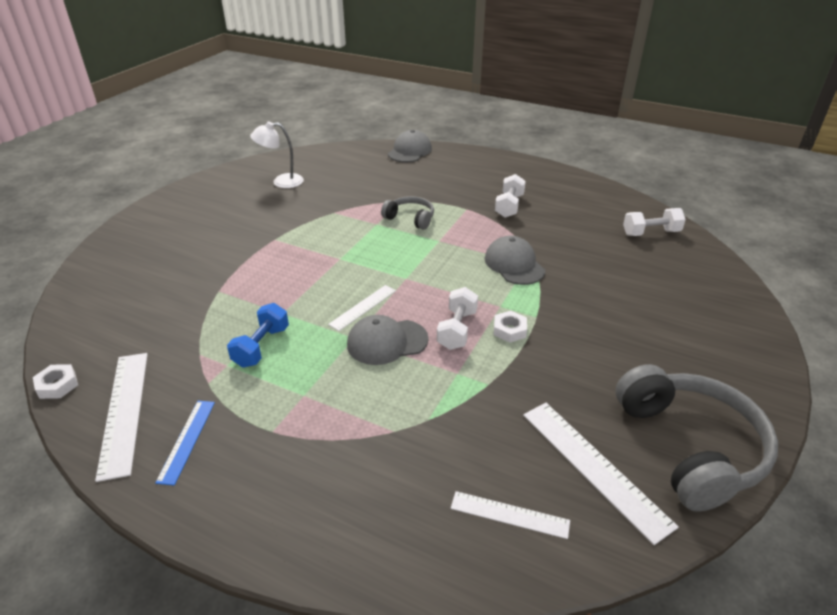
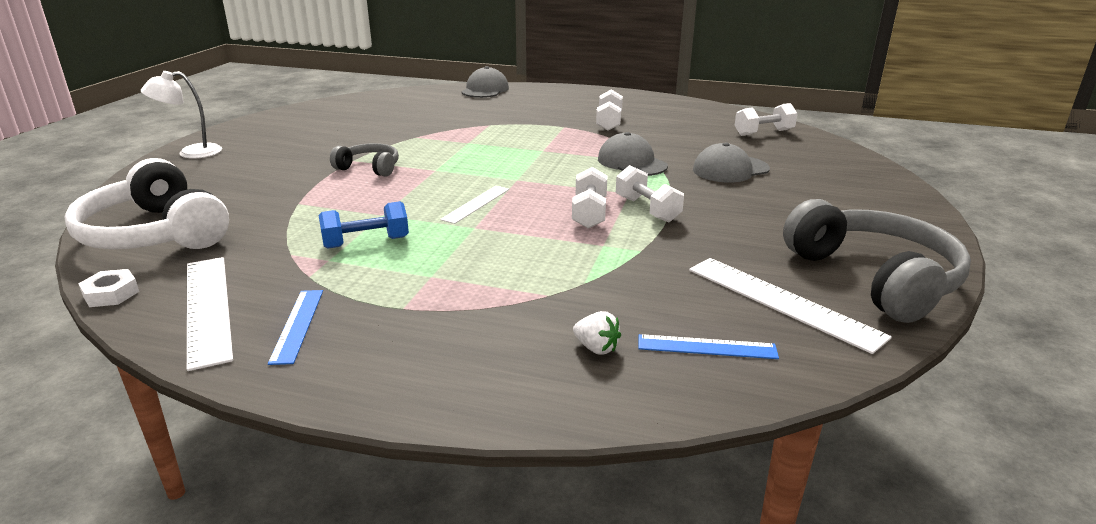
camera: 10 degrees left, 10 degrees down
(101, 317) = (154, 234): none -> white headphones
(261, 347) = (366, 242): blue dumbbell -> blue dumbbell turned 60 degrees clockwise
(281, 182) = (346, 118): white lamp -> white lamp (191, 153)
(387, 342) = (513, 228): grey cap -> grey cap (730, 169)
(410, 218) = (505, 137): grey headphones -> grey headphones (369, 168)
(416, 502) = (596, 348): none -> white strawberry
(509, 330) = (647, 209): white nut -> white dumbbell
(509, 514) = (707, 347): white ruler -> blue ruler

